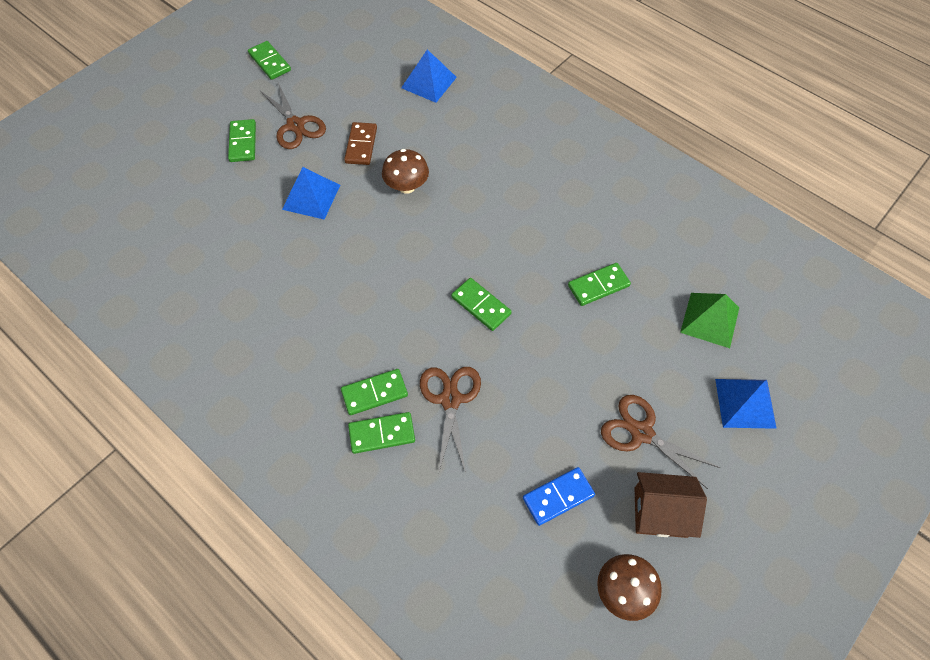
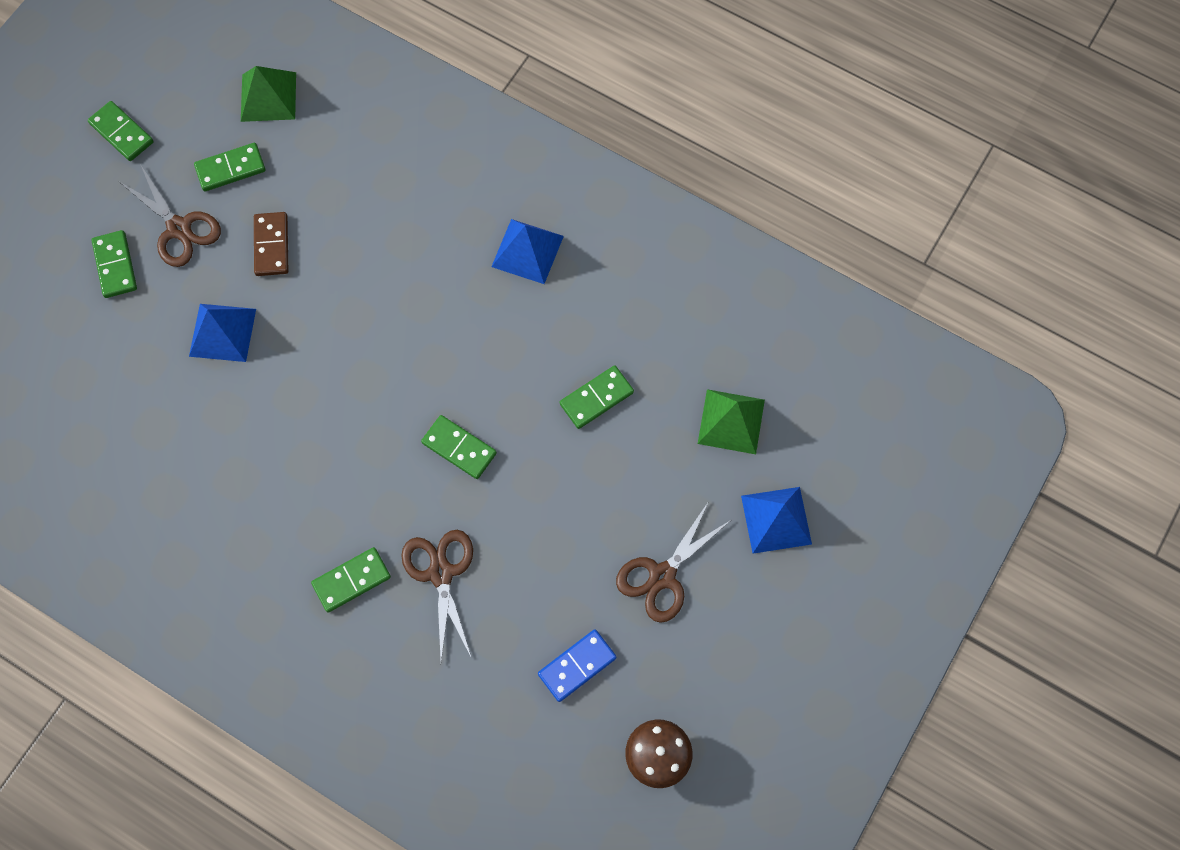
camera: 10 degrees left, 10 degrees up
(379, 54) = (268, 96): none -> green pyramid
(382, 434) = (369, 628): green domino -> green domino (230, 169)
(406, 186) = (341, 297): brown mushroom -> none
(428, 82) = (343, 133): blue pyramid -> blue pyramid (527, 251)
(641, 433) = (662, 576): brown scissors -> brown scissors turned 75 degrees counterclockwise
(660, 512) = (690, 663): brown house -> none

